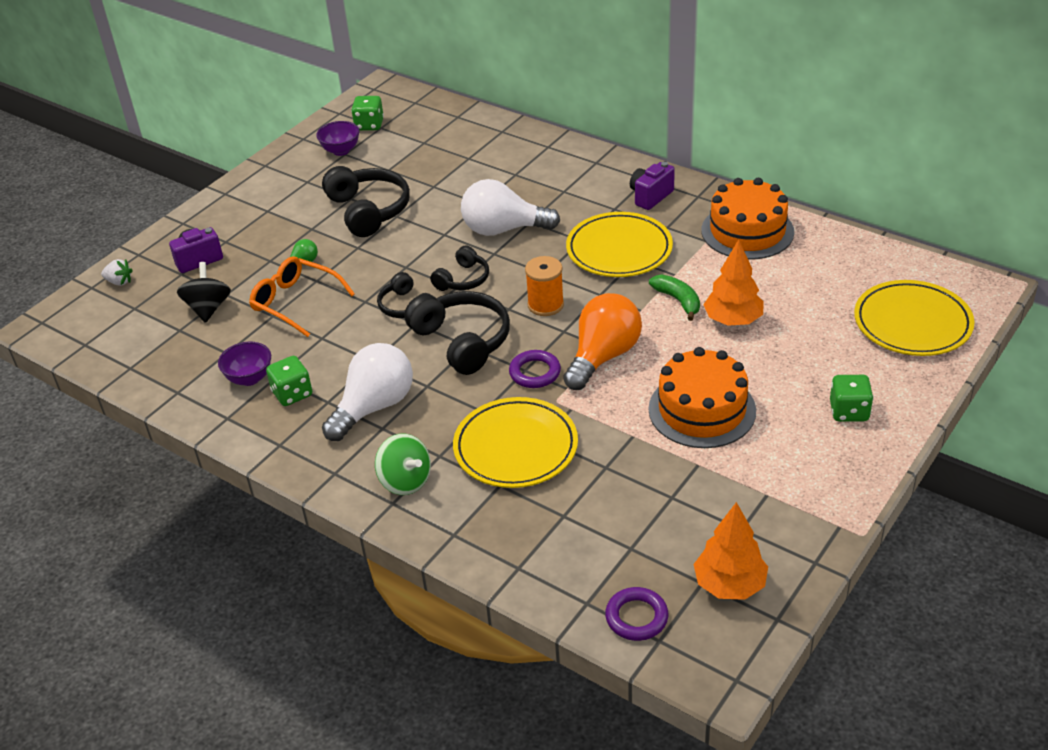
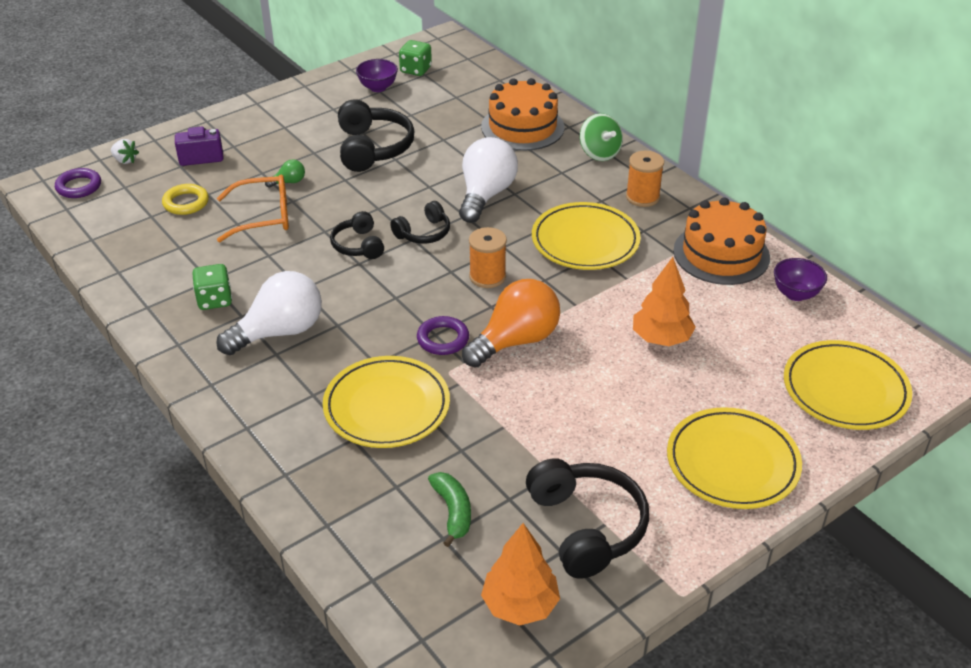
camera: 15 degrees right, 0 degrees up
(208, 308) = (186, 203): black spinning top -> yellow ring
(249, 378) = (186, 276): purple bowl -> purple bowl (795, 294)
(296, 302) = (263, 216): orange glasses -> orange glasses turned 120 degrees clockwise
(405, 481) = (269, 410): green spinning top -> green spinning top (599, 153)
(462, 341) = (392, 291): black headphones -> black headphones (587, 527)
(503, 229) = (486, 195): white light bulb -> white light bulb turned 90 degrees clockwise
(636, 617) = (412, 609): purple ring -> purple ring (79, 187)
(650, 196) = (642, 197): purple camera -> orange spool
(678, 300) = (617, 305): green banana -> green banana (453, 511)
(702, 410) = (584, 419): orange cake -> orange cake (522, 127)
(849, 411) = (732, 463): green dice -> yellow plate

